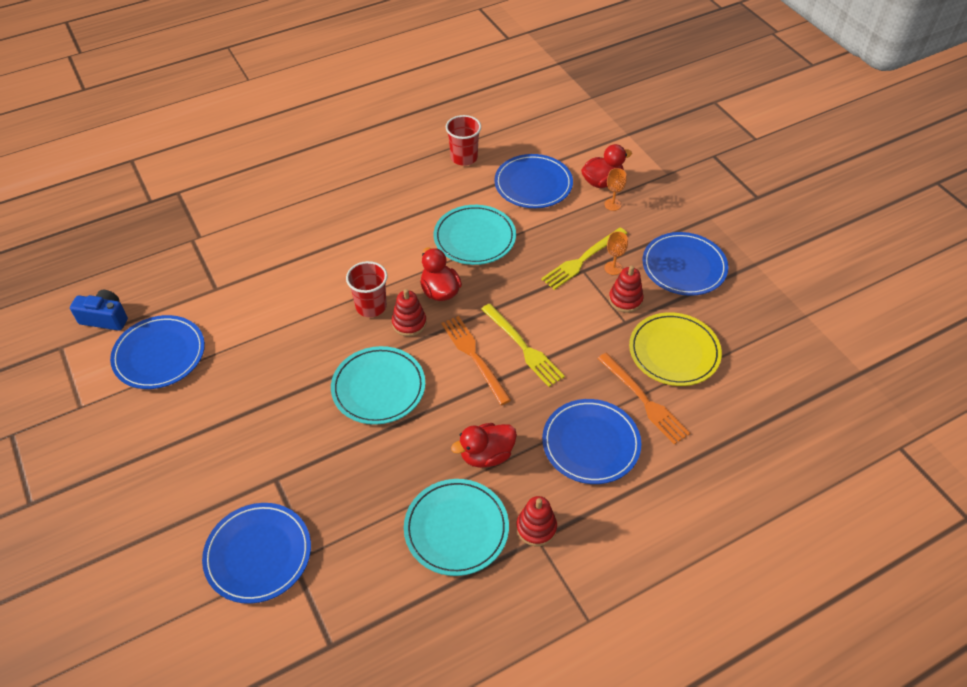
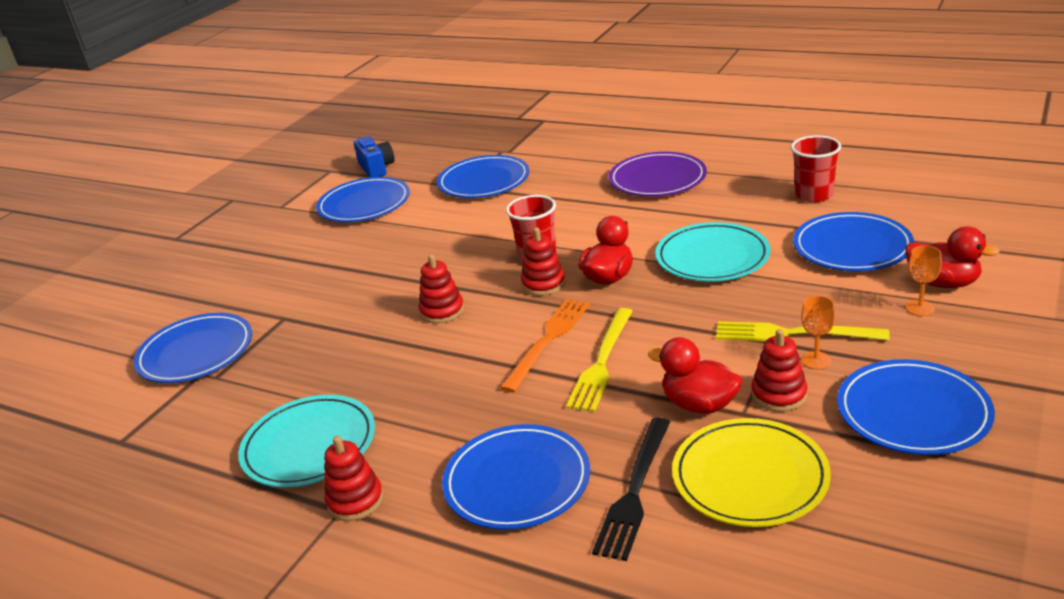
camera: 60 degrees right, 20 degrees down
(227, 274) = (484, 181): none -> blue plate
(353, 199) = (657, 179): none -> purple plate
(378, 388) = (442, 311): turquoise plate -> red stacking toy
(486, 455) = (423, 415): red duck -> red duck (699, 404)
(643, 400) = (634, 490): orange fork -> black fork

